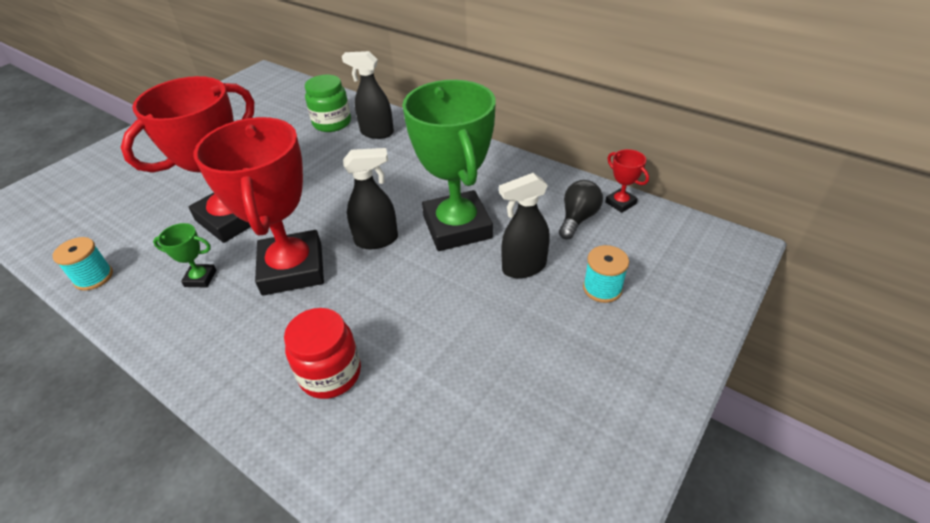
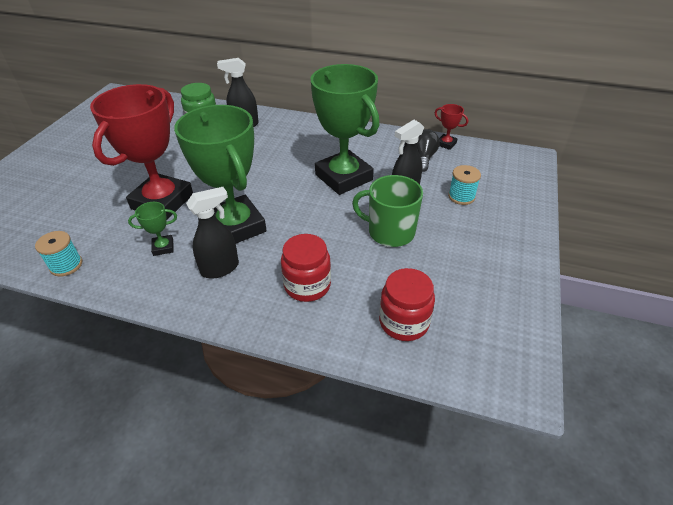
camera: 20 degrees left, 0 degrees up
(292, 269) = (235, 226): red trophy -> green trophy
(377, 240) = (289, 196): black spray bottle -> black spray bottle (220, 268)
(423, 465) = (404, 322): none -> red jar
(476, 320) = (390, 232): none -> green mug

